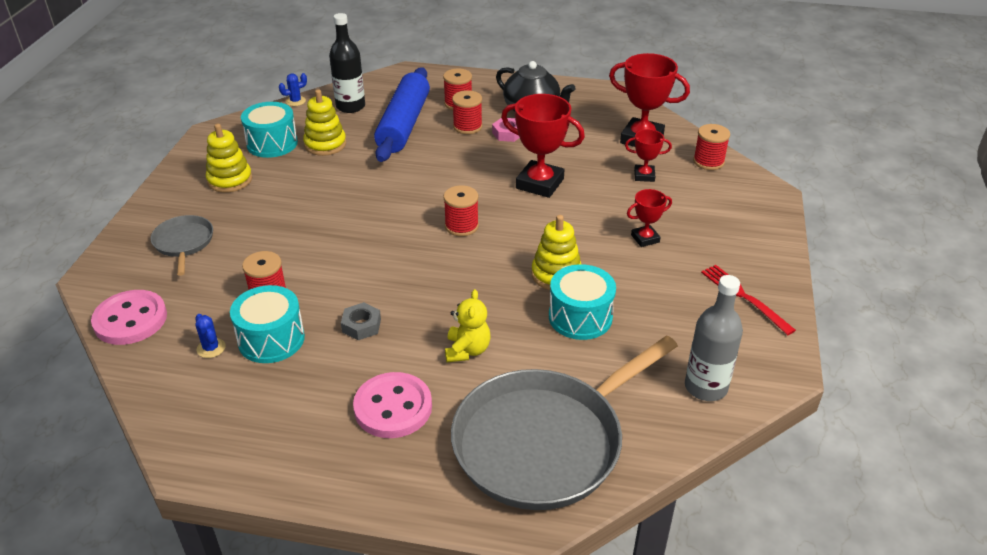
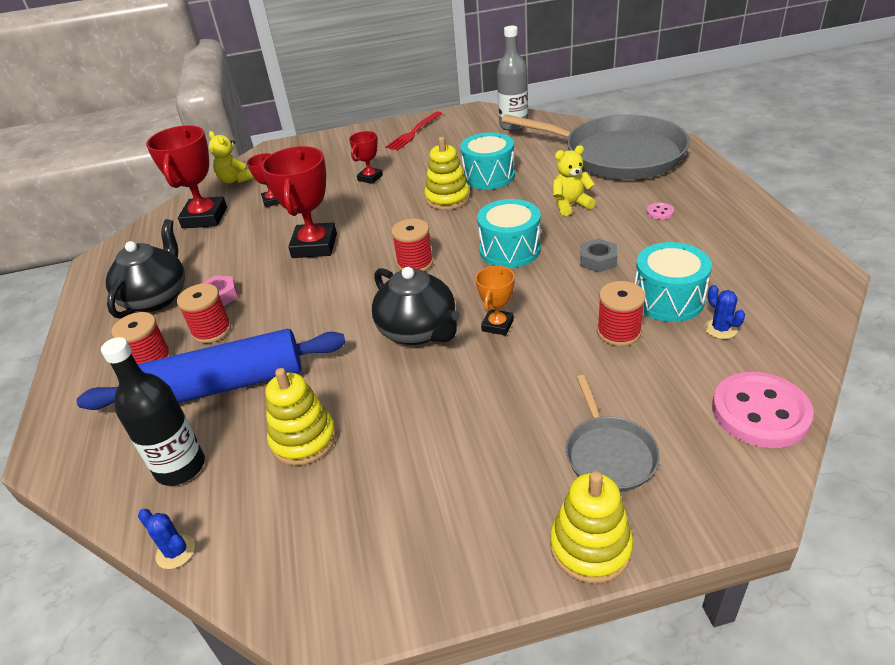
camera: 110 degrees left, 0 degrees up
(184, 243) = (608, 454): grey pan -> grey pan turned 60 degrees counterclockwise
(211, 348) = (720, 329): blue cactus -> blue cactus turned 60 degrees counterclockwise
(230, 180) = (447, 495): yellow stacking toy -> yellow stacking toy (590, 547)
(272, 143) = (325, 504): turquoise drum -> turquoise drum (510, 250)
(341, 241) = (497, 325): none -> orange trophy
(374, 206) = (418, 331): none -> black teapot
(393, 407) = (660, 212): pink button -> pink button, size x0.41
(645, 238) = (370, 178): red trophy -> red trophy turned 75 degrees clockwise
(708, 162) = (235, 180): red spool -> yellow teddy bear

